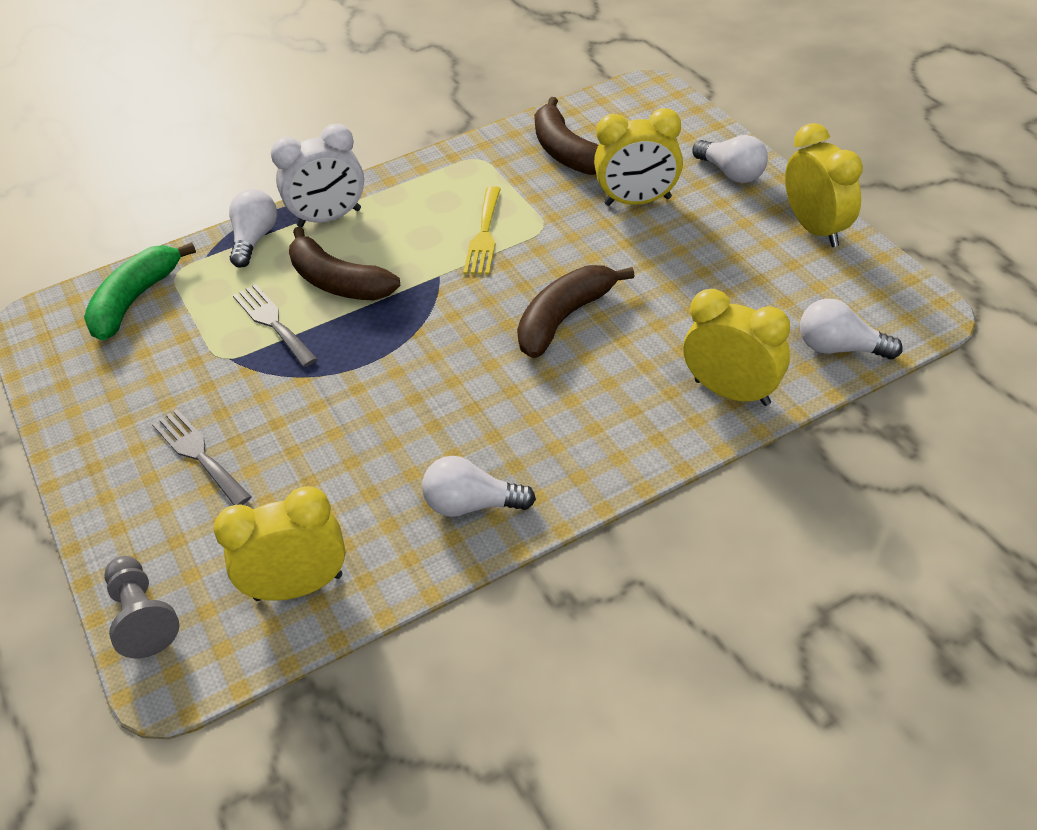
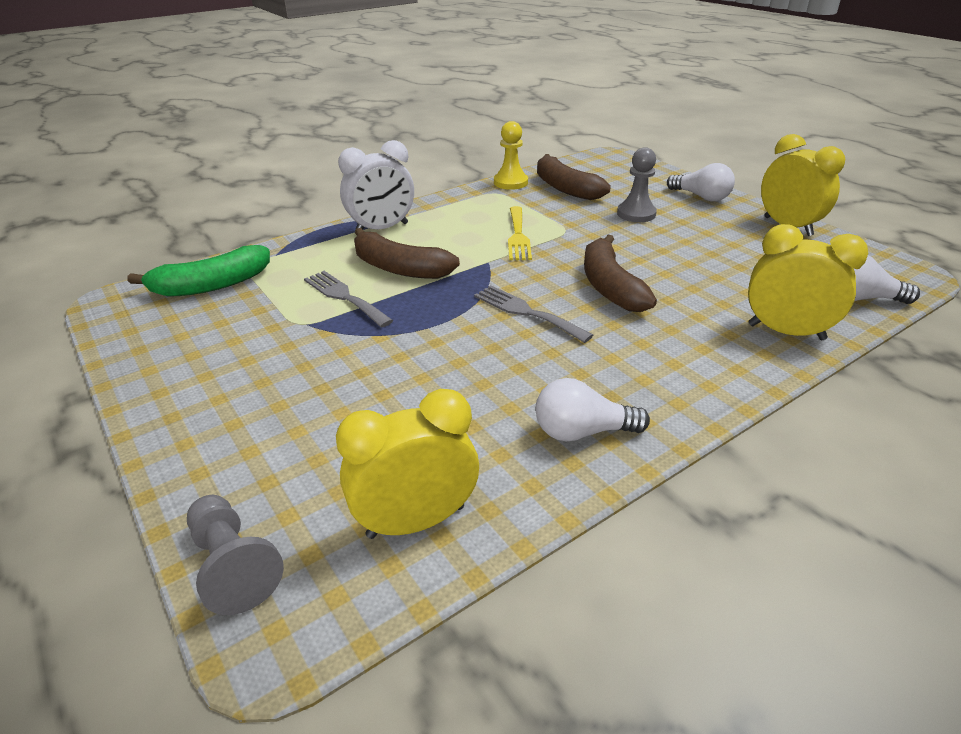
camera: 10 degrees left, 10 degrees down
(135, 300) = (211, 285): green banana -> green banana turned 135 degrees counterclockwise
(199, 454) = (285, 401): grey fork -> grey fork (526, 312)
(255, 239) = (318, 243): white light bulb -> none
(501, 140) = (510, 182): none -> yellow pawn
(564, 318) = (610, 286): brown banana -> brown banana turned 45 degrees counterclockwise
(638, 201) = (636, 214): yellow clock -> grey pawn

